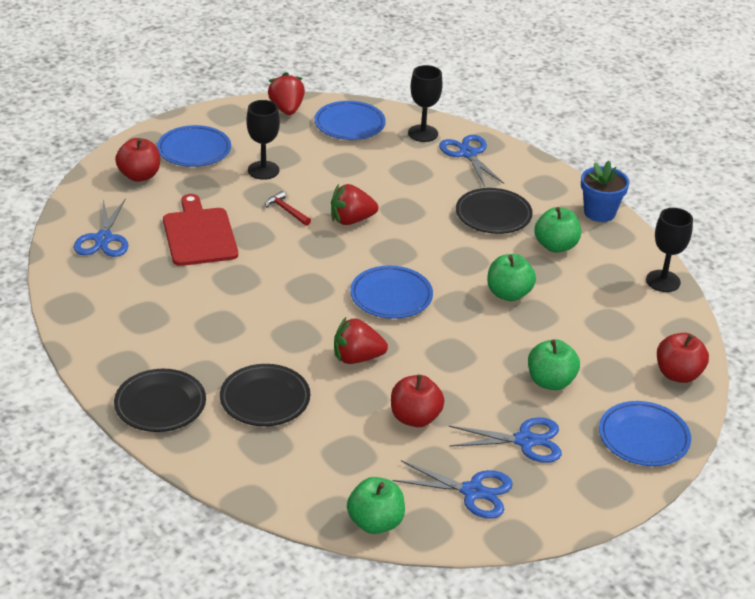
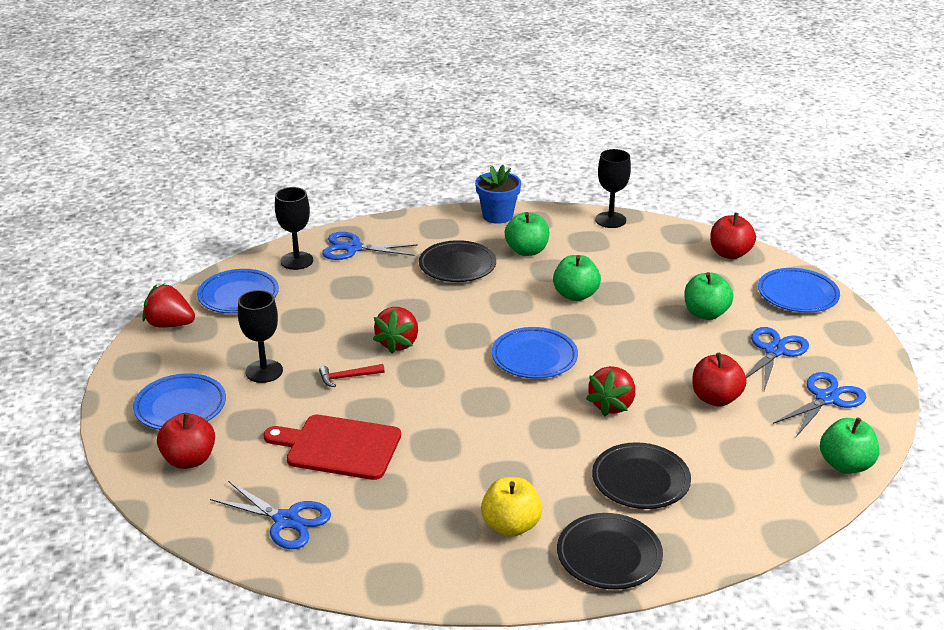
camera: 60 degrees left, 5 degrees down
(163, 344) = (511, 526): none -> yellow apple

